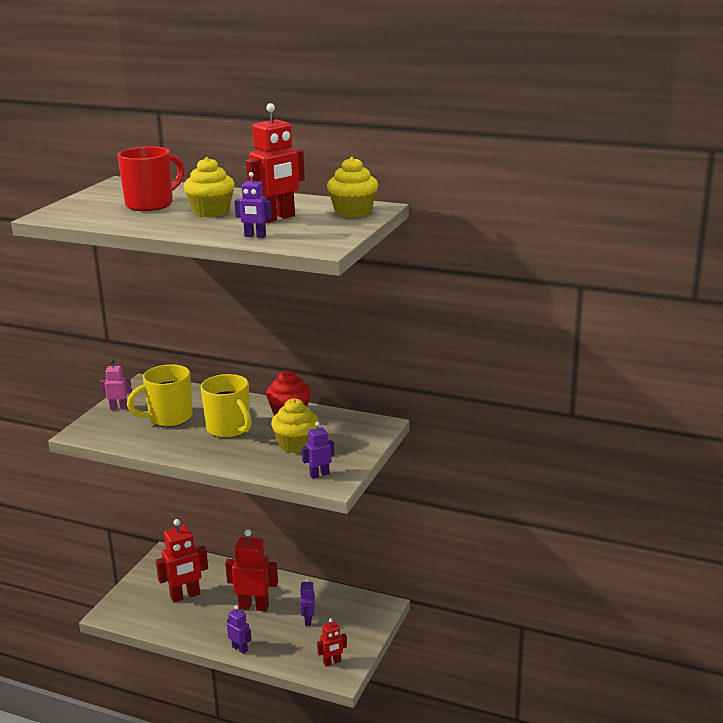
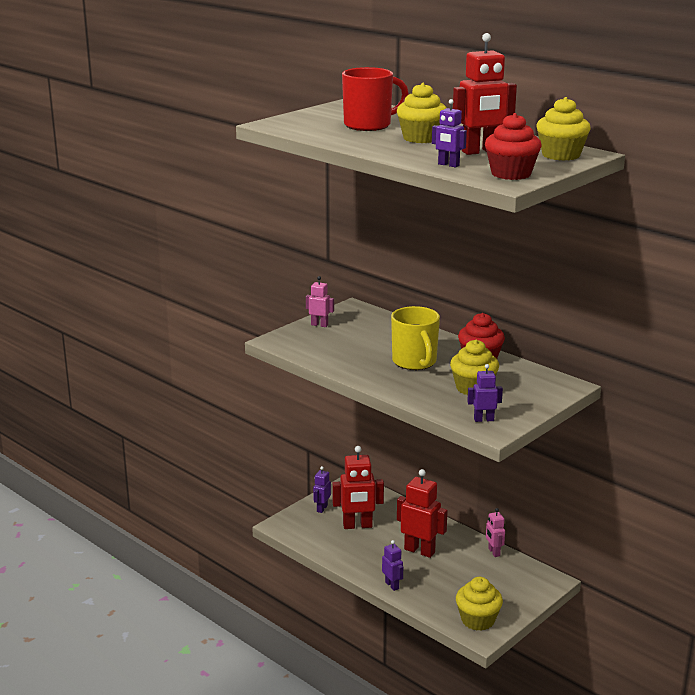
camera: 20 degrees right, 0 degrees up
(169, 418) = (362, 342): yellow mug -> none
(308, 620) = (468, 576): purple robot -> purple robot (322, 508)
(320, 237) = (511, 174): none -> red cupcake
(323, 591) = (493, 552): none -> pink robot
(332, 662) = (477, 620): red robot -> yellow cupcake

